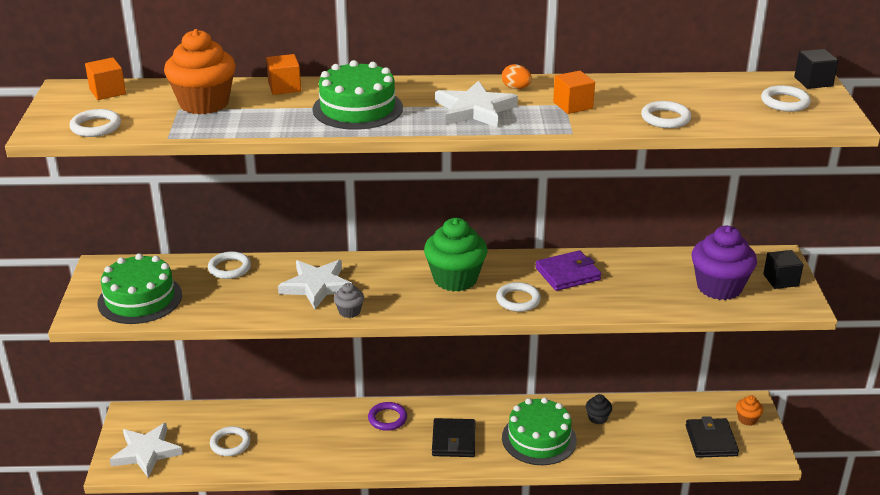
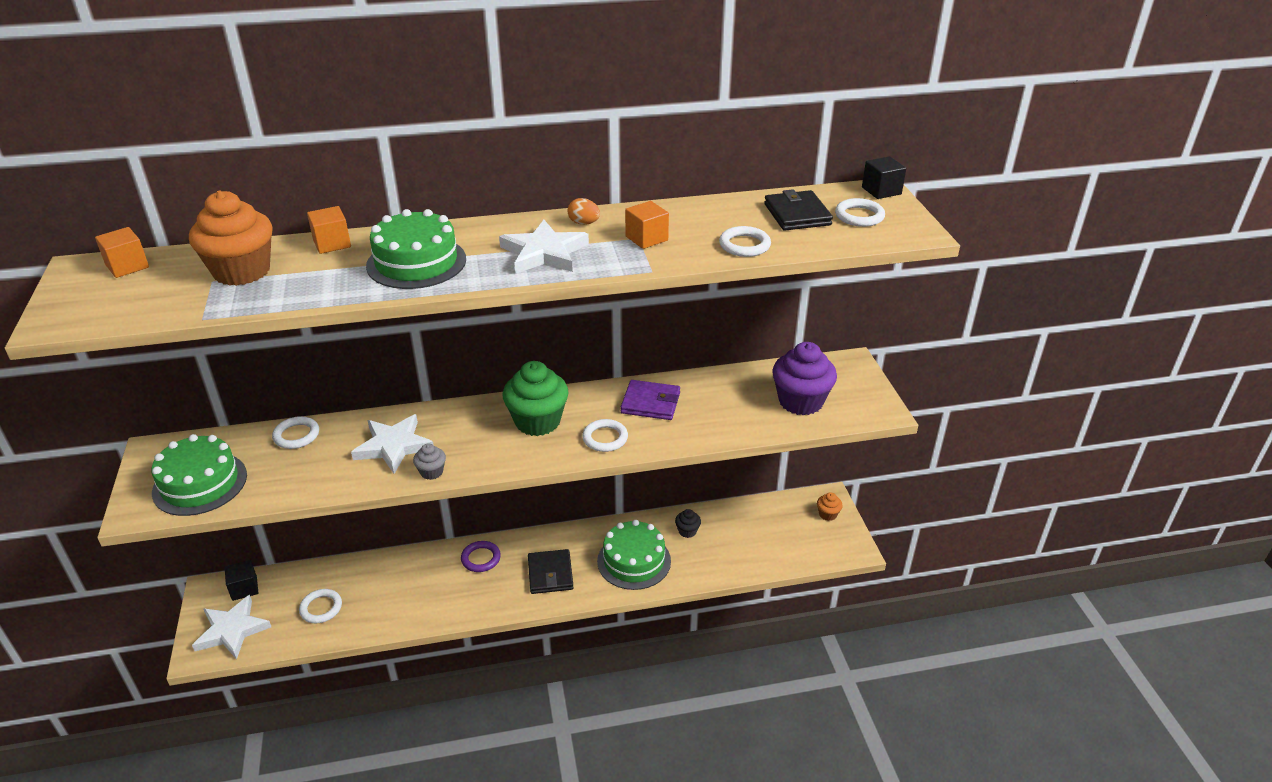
camera: 10 degrees left, 5 degrees up
(96, 127) = (115, 312): white ring -> none
(568, 274) = (650, 403): purple wallet -> purple wallet turned 45 degrees clockwise
(711, 440) = (797, 541): black wallet -> black wallet (797, 214)
(780, 280) = (857, 387): black cube -> black cube (244, 588)

